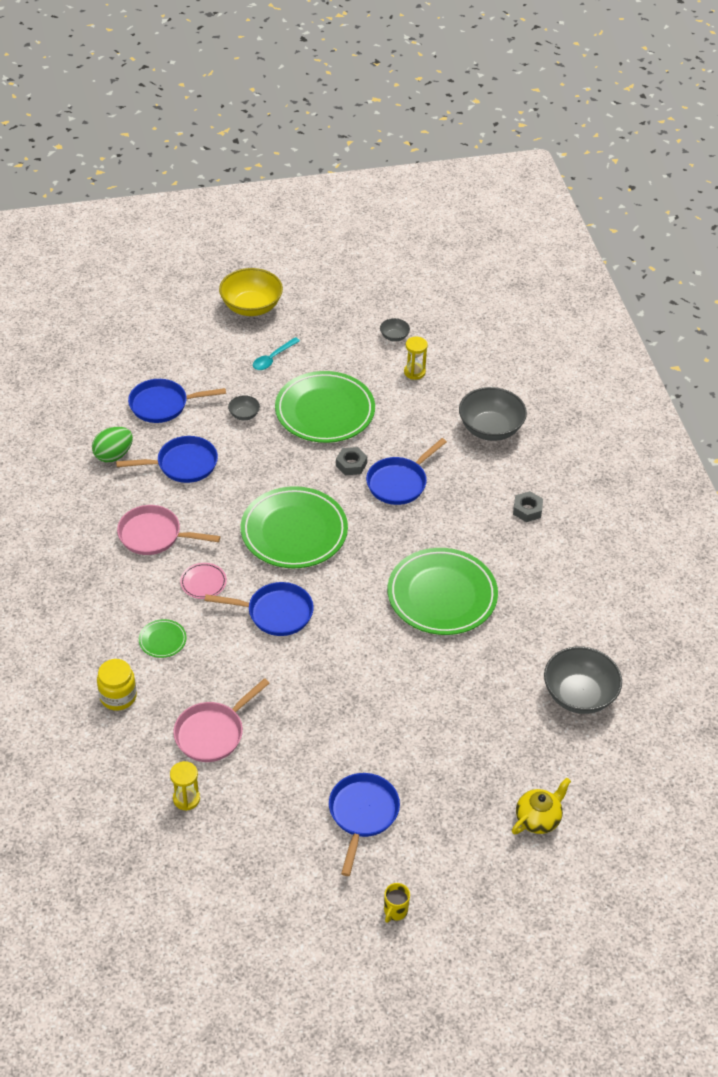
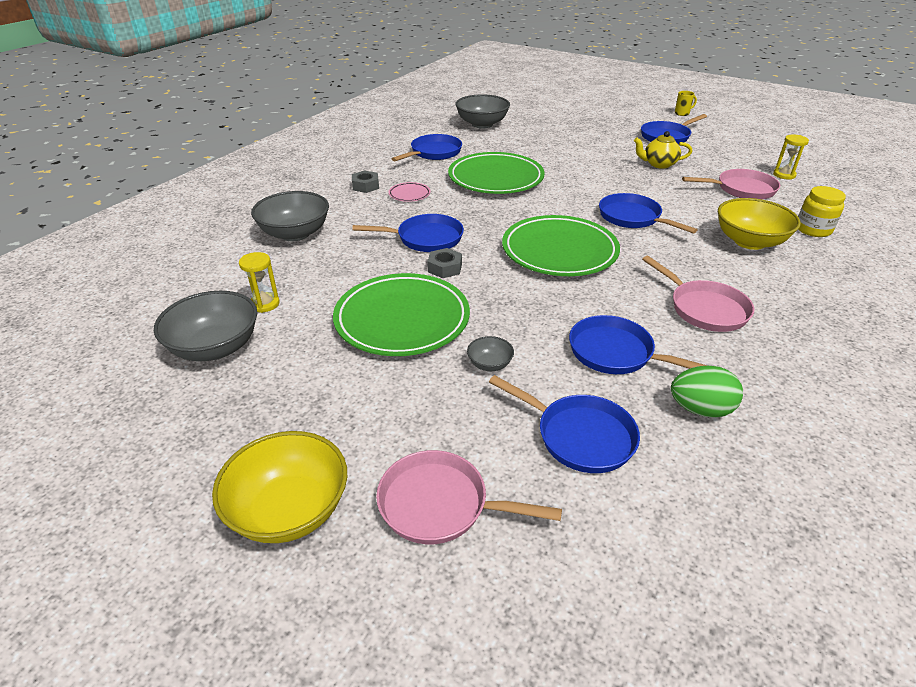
camera: 135 degrees left, 10 degrees down
(162, 640) = (749, 241): green plate -> yellow bowl
(195, 343) = (440, 504): none -> pink pan
(203, 582) = (680, 257): pink plate -> pink plate (409, 194)
(273, 358) = (371, 409): turquoise spoon -> none
(394, 337) = (215, 347): grey bowl -> grey bowl, size x2.12
(538, 818) = (569, 108): yellow teapot -> yellow teapot (659, 164)
(546, 600) = (434, 153): none -> blue pan

